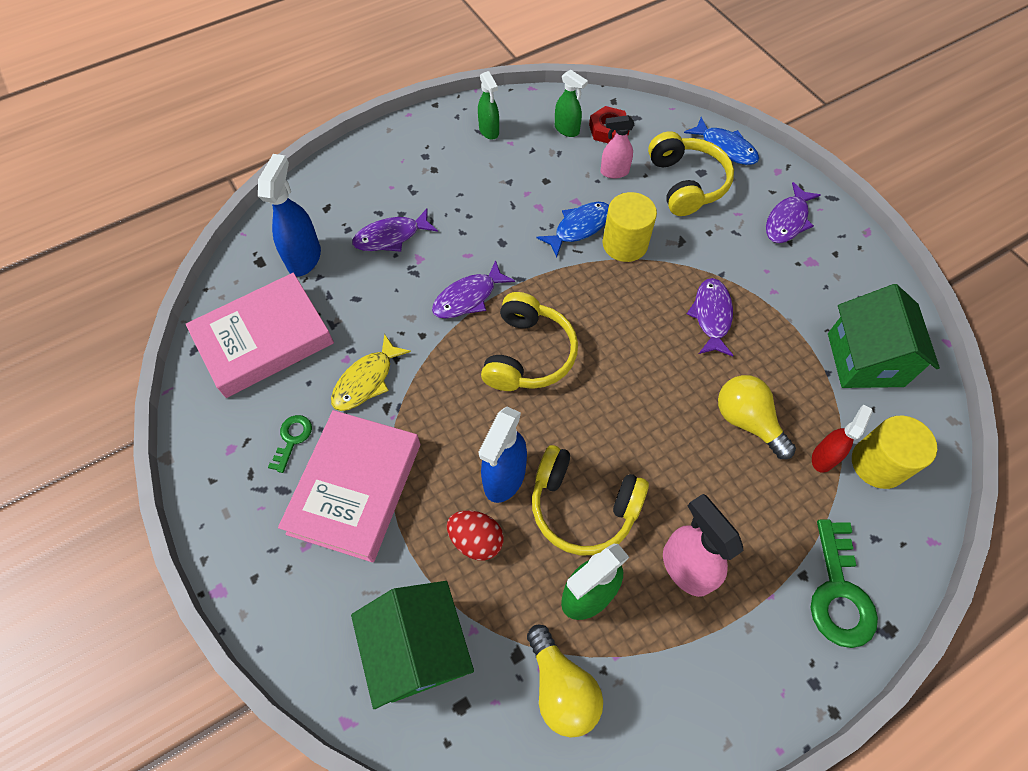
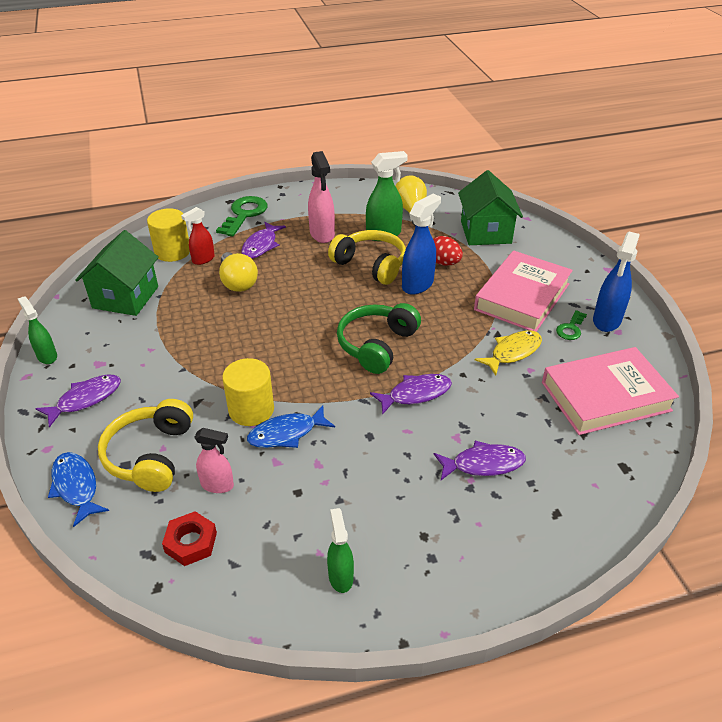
camera: 165 degrees left, 20 degrees down
(304, 258) = (576, 461): blue spray bottle -> blue spray bottle (606, 320)
(528, 354) = (377, 345): yellow headphones -> green headphones
(567, 130) = (241, 554): green spray bottle -> green spray bottle (47, 356)
(711, 316) = (215, 342): purple fish -> purple fish (261, 245)

